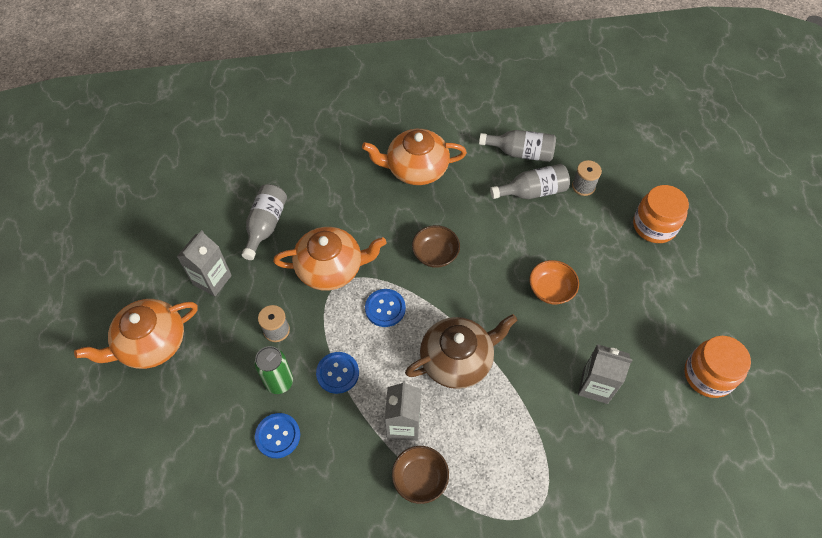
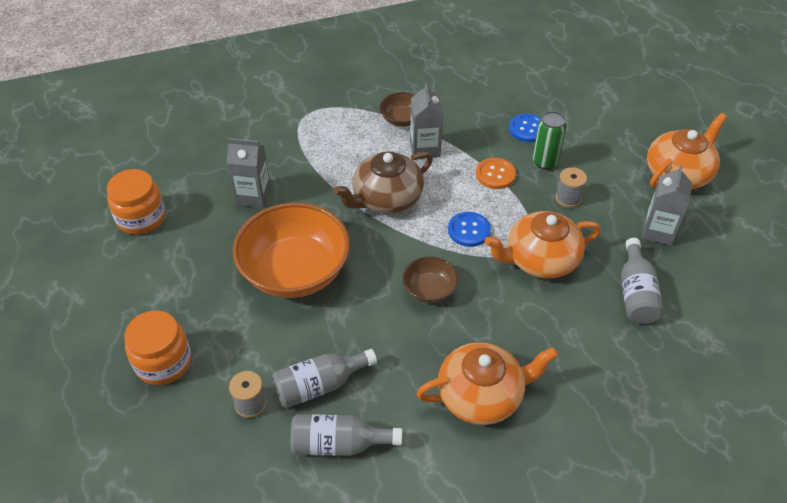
camera: 170 degrees right, 10 degrees down
(337, 373) = (495, 174): blue button -> orange button
(551, 290) = (295, 271): orange bowl -> orange bowl, size x2.09

